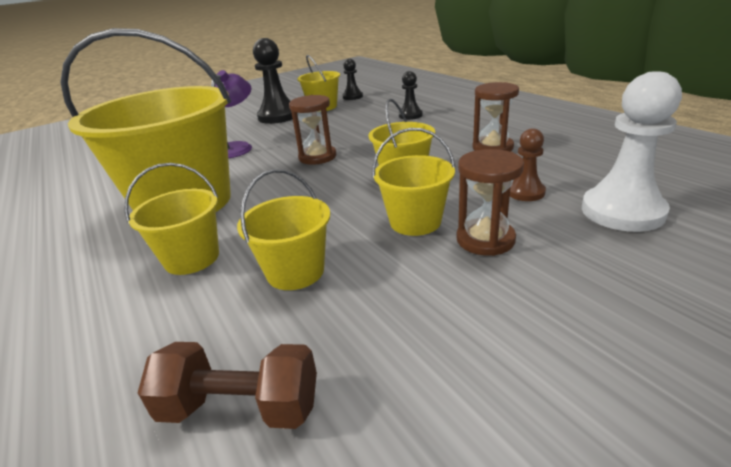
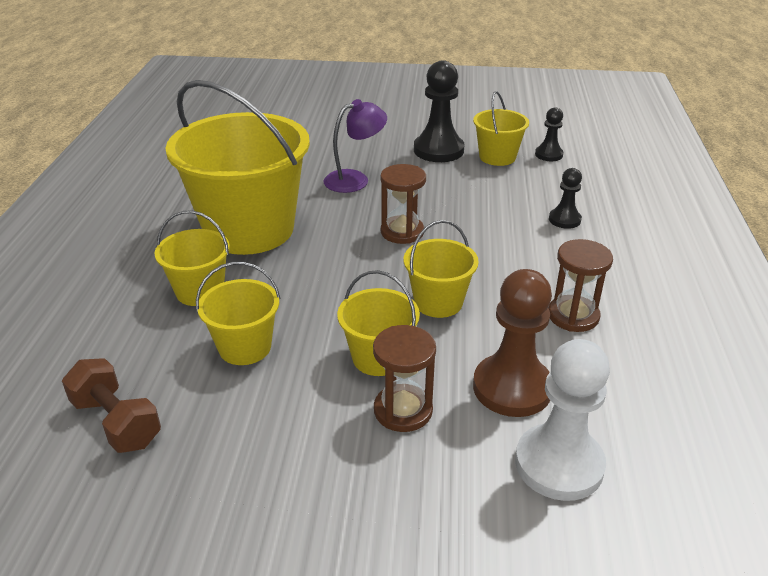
camera: 35 degrees right, 5 degrees up
(525, 192) = (512, 388): brown pawn -> brown pawn, size x1.85

